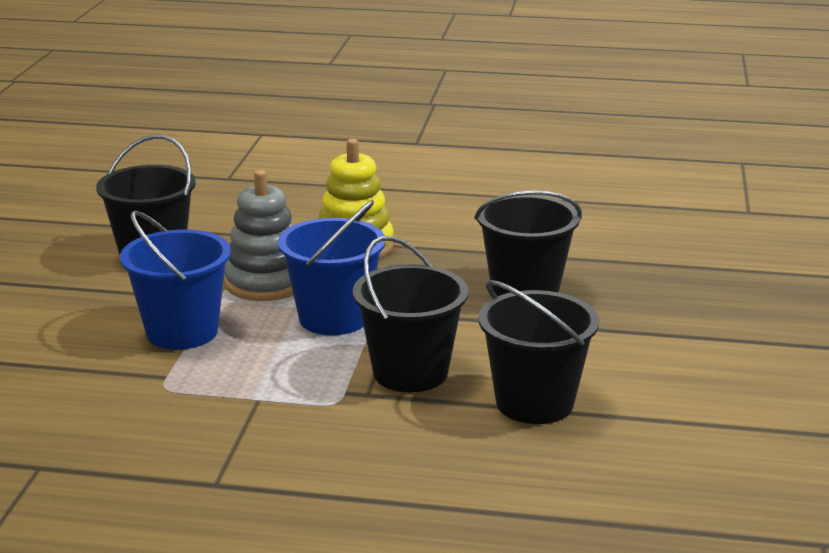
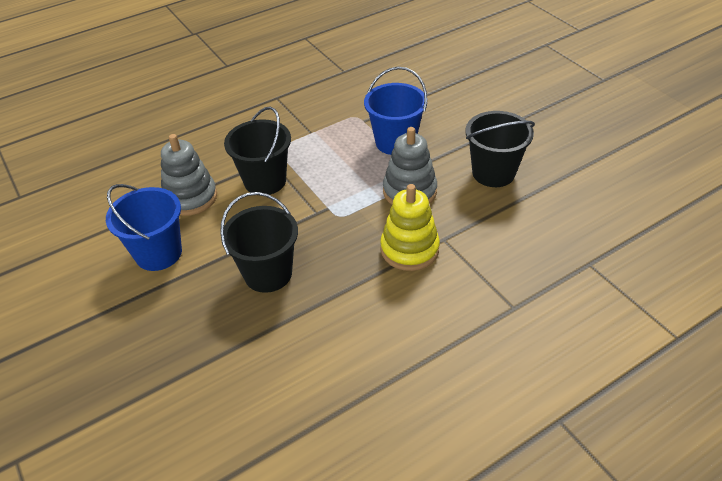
camera: 140 degrees right, 20 degrees up
(334, 318) = (342, 190): blue bucket -> blue bucket (158, 253)
(534, 403) = (190, 197): black bucket -> grey stacking toy

